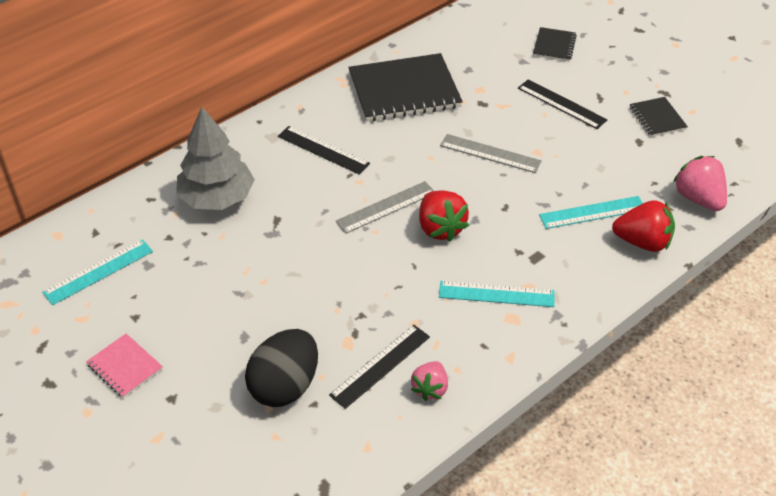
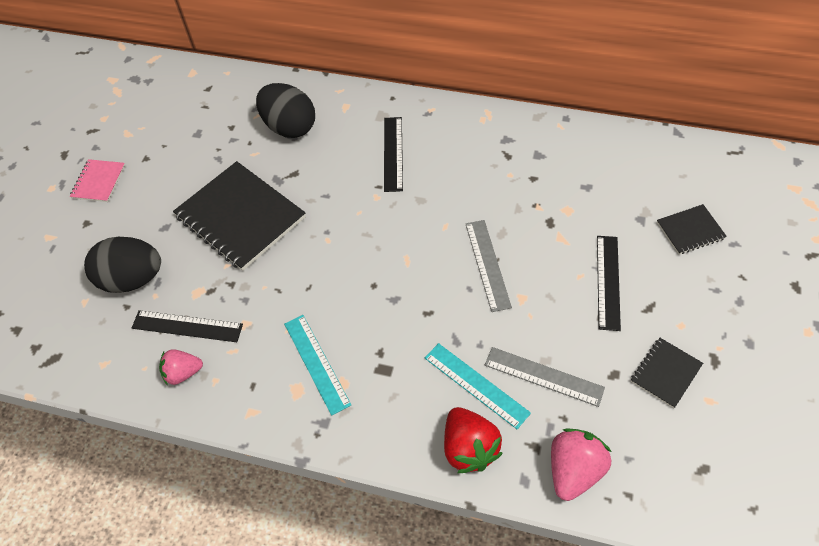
camera: 60 degrees right, 10 degrees up
(98, 272) = (173, 114): turquoise ruler -> none
(217, 198) = (289, 127): grey tree -> black egg
(386, 207) = (360, 231): grey ruler -> grey ruler (543, 376)
(404, 90) = (513, 160): black notebook -> black notebook (240, 217)
(440, 228) = (364, 281): red strawberry -> none

